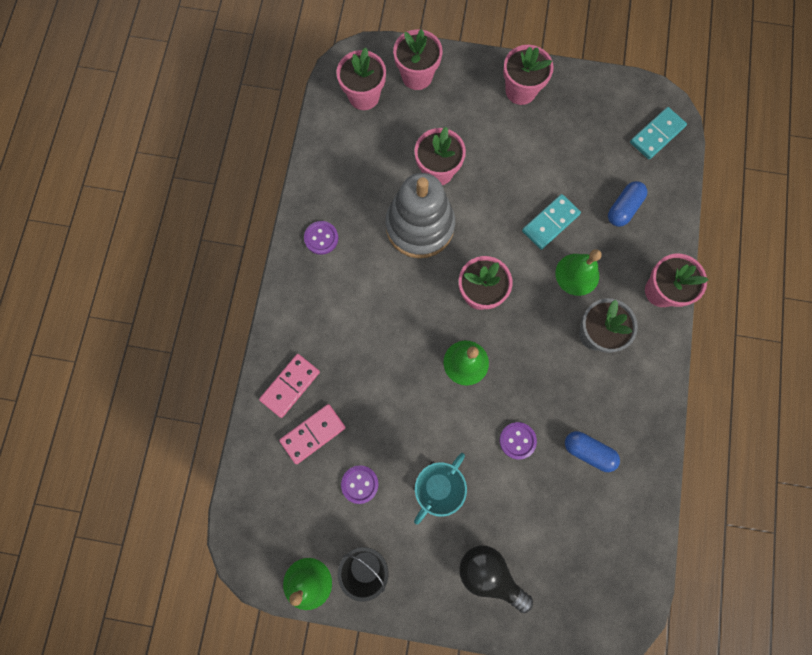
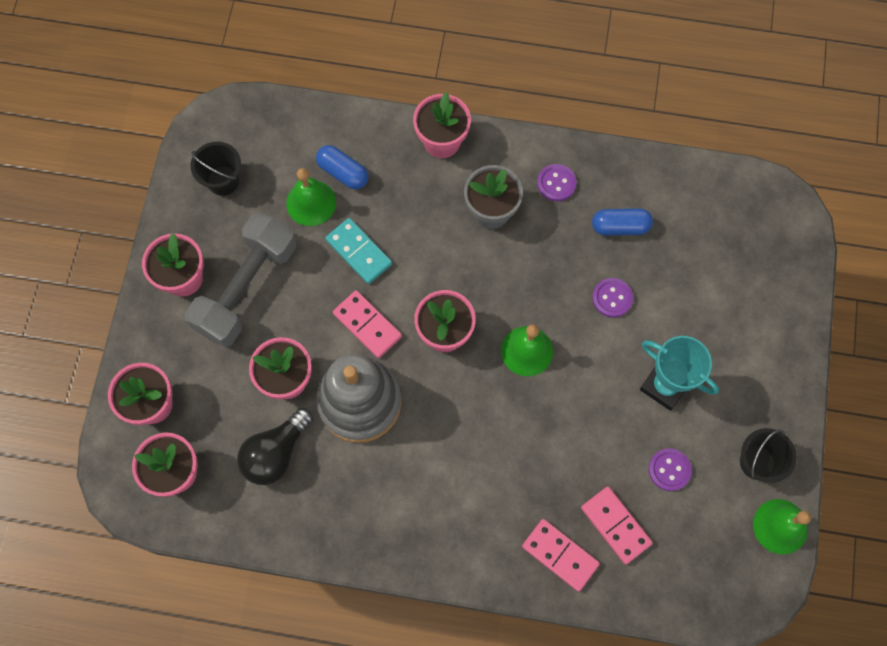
camera: 90 degrees left, 5 degrees down
(321, 238) = (372, 523): purple button -> purple button (556, 183)
(485, 231) = (367, 325): none -> pink domino
(489, 574) = (752, 331): black light bulb -> black light bulb (276, 453)
(514, 137) = (246, 288): none -> grey dumbbell
(577, 274) = (422, 226): green bell -> green bell (311, 203)
(588, 451) = (620, 227): blue capsule -> blue capsule turned 60 degrees clockwise
(608, 115) = (223, 180): none -> black bucket
(657, 135) = (252, 130): turquoise domino -> none

